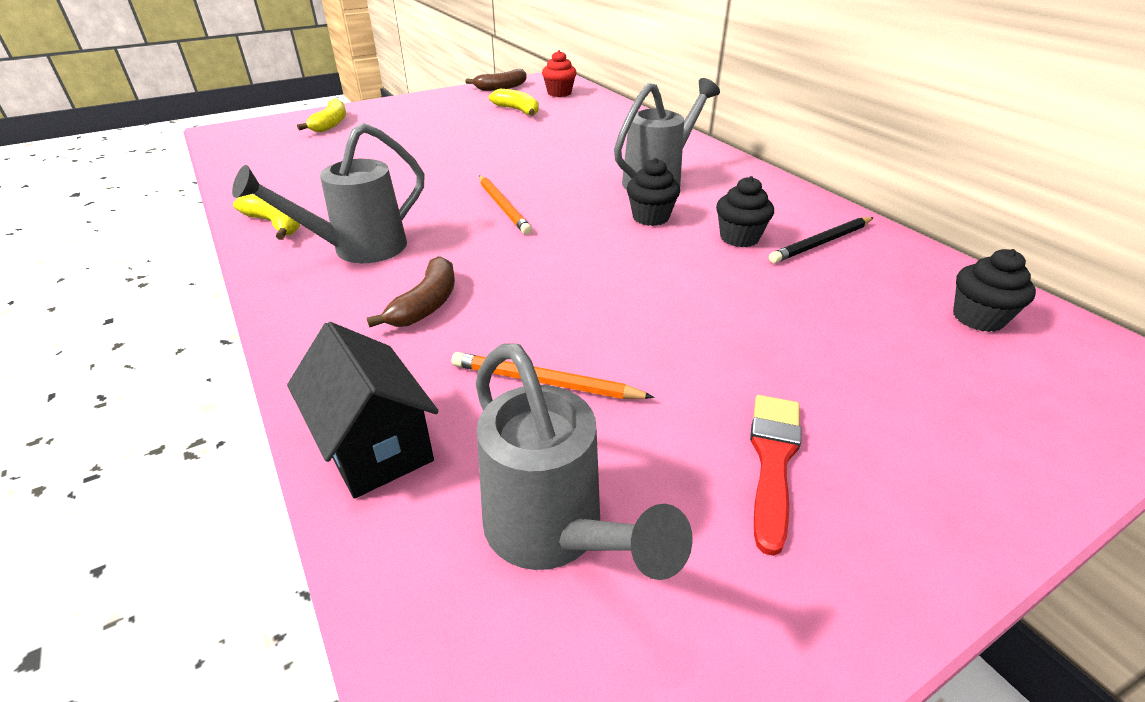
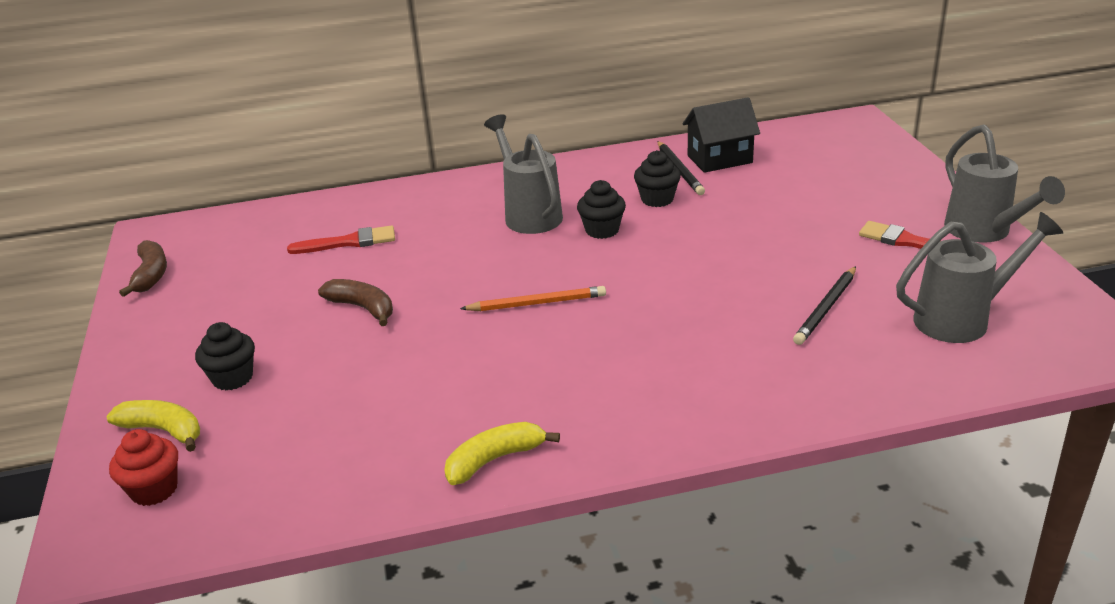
camera: 70 degrees left, 5 degrees down
(357, 249) = (587, 396): grey watering can -> grey watering can (984, 232)
(375, 446) = (884, 383): black house -> black house (719, 159)
(426, 304) = (707, 356): brown banana -> brown banana (362, 308)
(518, 110) = (259, 270): yellow banana -> none
(545, 382) = (826, 308): orange pencil -> black pencil
(559, 93) = (222, 235): red cupcake -> red cupcake (154, 490)
(569, 127) = (349, 242): none -> red brush
(978, 318) = (791, 148): black cupcake -> black cupcake (232, 378)

